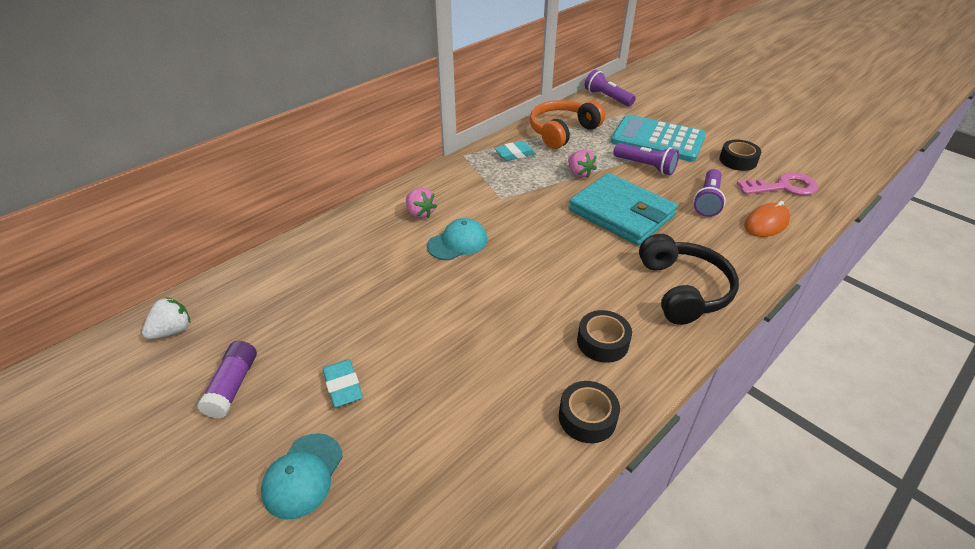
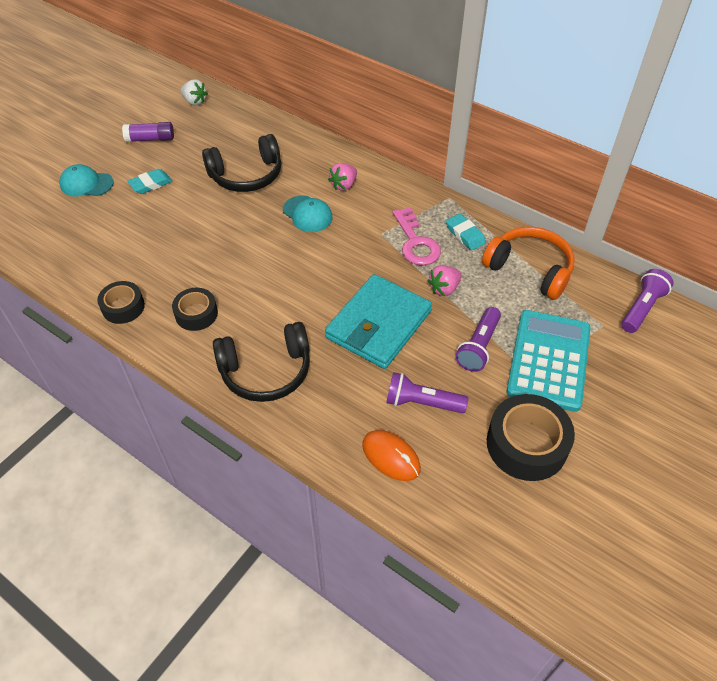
camera: 80 degrees right, 10 degrees up
(369, 286) = (246, 175): none -> black headphones
(738, 161) = (526, 444): black tape -> black tape, size x1.67
(783, 187) = (477, 488): pink key -> pink key (416, 243)

